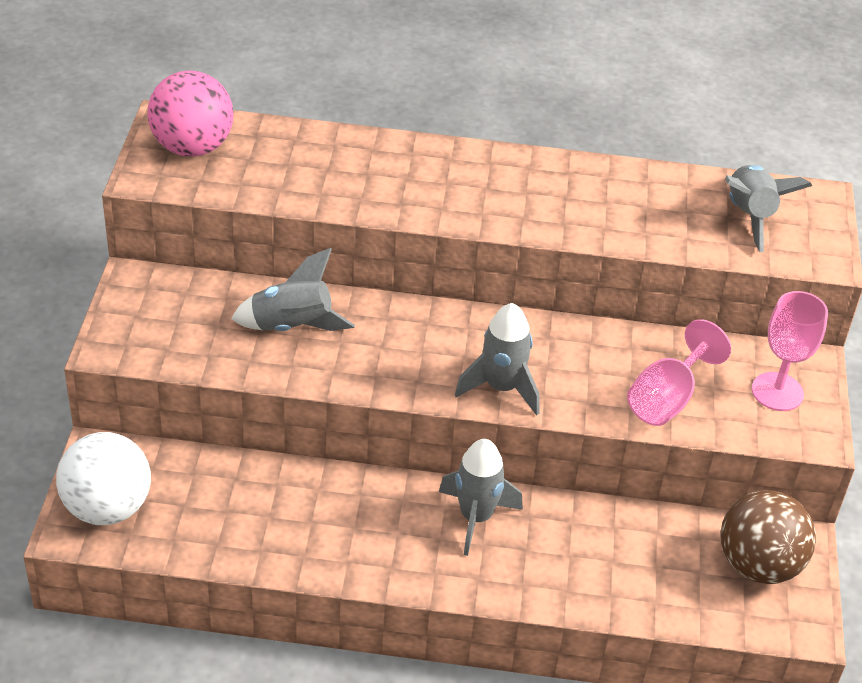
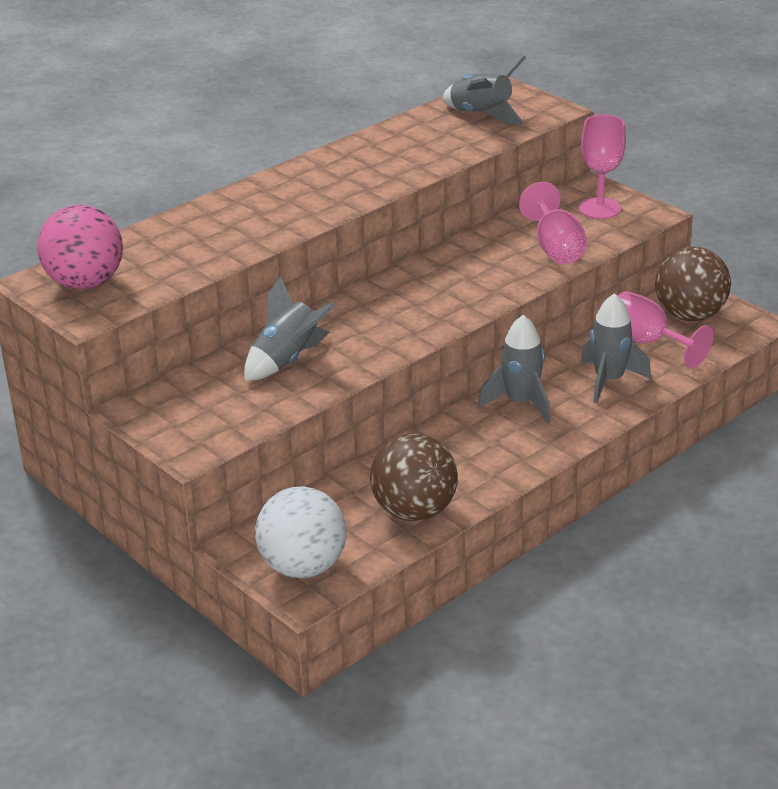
camera: 45 degrees left, 10 degrees down
(245, 536) = (414, 511): none -> brown ball
(501, 388) = (465, 302): grey rocket -> grey rocket (609, 380)
(674, 557) = (647, 342): none -> pink goblet

